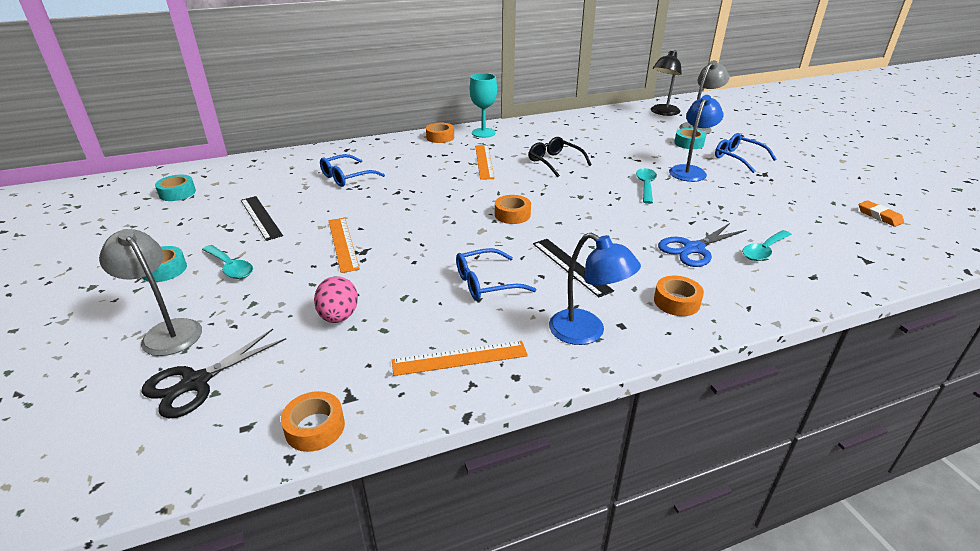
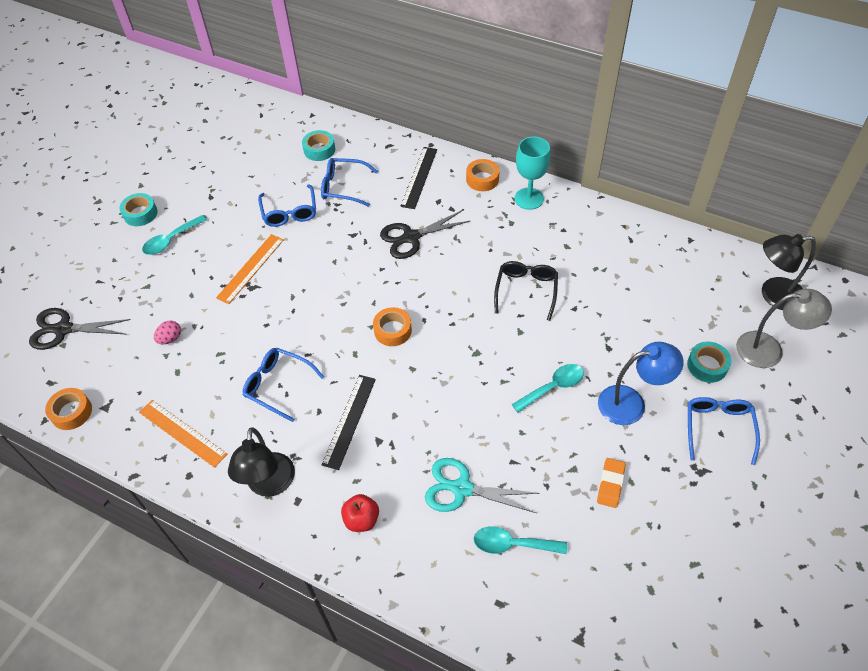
camera: 50 degrees right, 20 degrees up
(167, 331) = (90, 275): grey lamp -> none
(177, 193) = (225, 127): turquoise tape -> turquoise tape (319, 150)
(230, 267) = (171, 240): turquoise spoon -> turquoise spoon turned 45 degrees clockwise
(261, 217) = (239, 197): black ruler -> black ruler (419, 177)
(323, 205) = (289, 212): none -> blue glasses
(339, 316) = (170, 339): pink egg -> pink egg, size x0.63
(442, 175) = (411, 237): none -> black scissors
(484, 161) = (468, 243): orange ruler -> none
(586, 332) = (269, 485): blue lamp -> black lamp
(676, 302) = (361, 519): orange tape -> red apple
(694, 249) = (462, 488): blue scissors -> turquoise scissors
(879, 216) = (704, 620): orange eraser -> orange eraser (610, 484)

